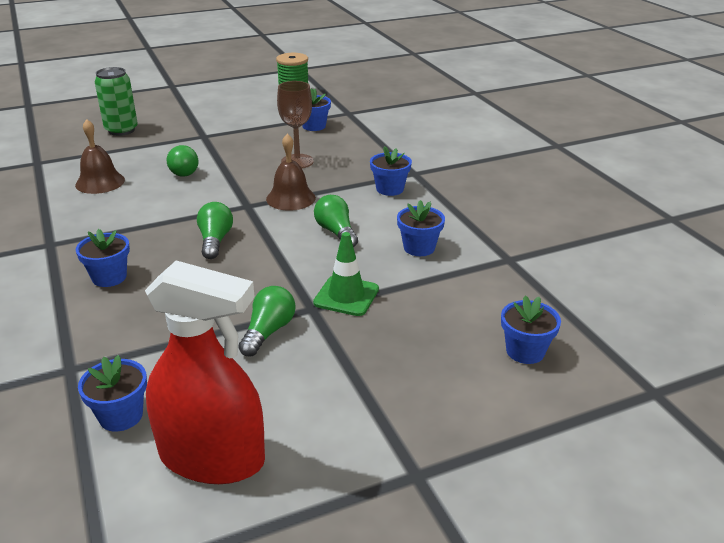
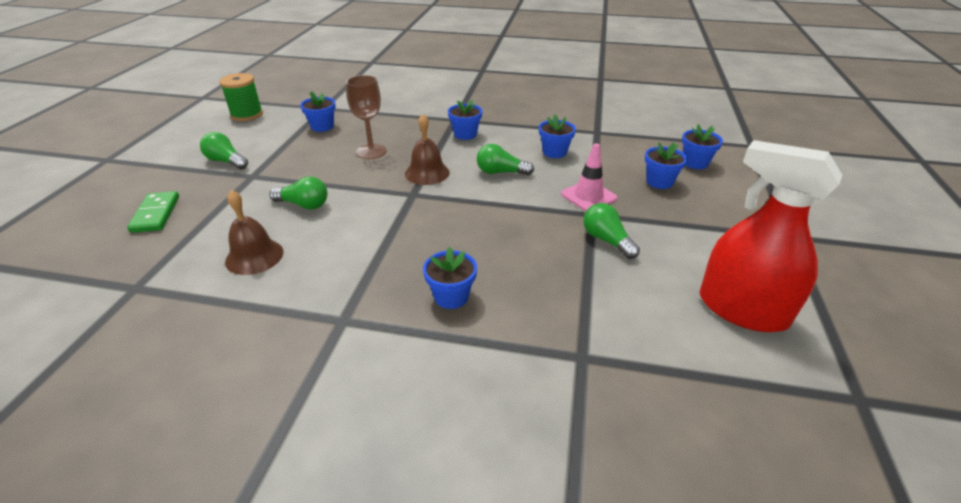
camera: 55 degrees left, 5 degrees up
(121, 130) = (156, 214): green can -> green domino
(121, 416) = (669, 342): blue flower pot -> blue flower pot (659, 182)
(212, 457) = (742, 309): red spray bottle -> red spray bottle turned 105 degrees counterclockwise
(215, 241) = (452, 225): green light bulb -> green light bulb (226, 161)
(346, 296) = (588, 196): green traffic cone -> pink traffic cone

